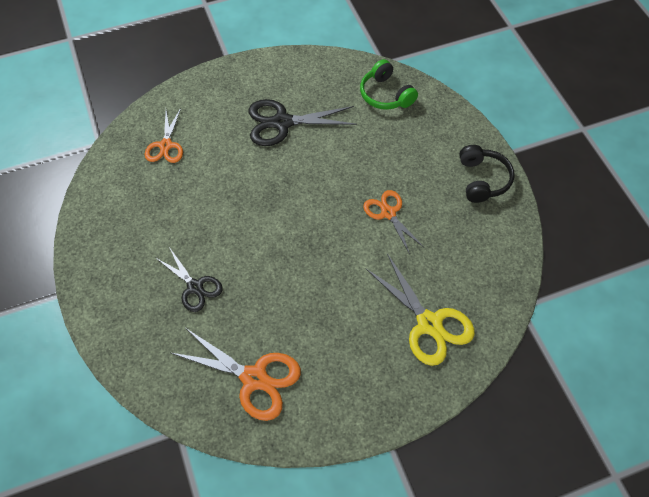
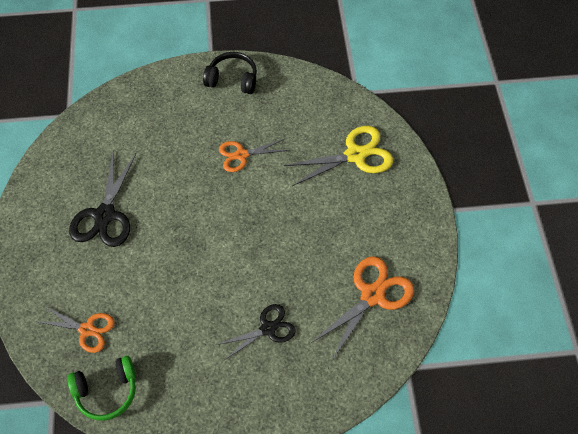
camera: 75 degrees left, 0 degrees up
(385, 94) = (110, 122): green headphones -> green headphones (107, 391)

